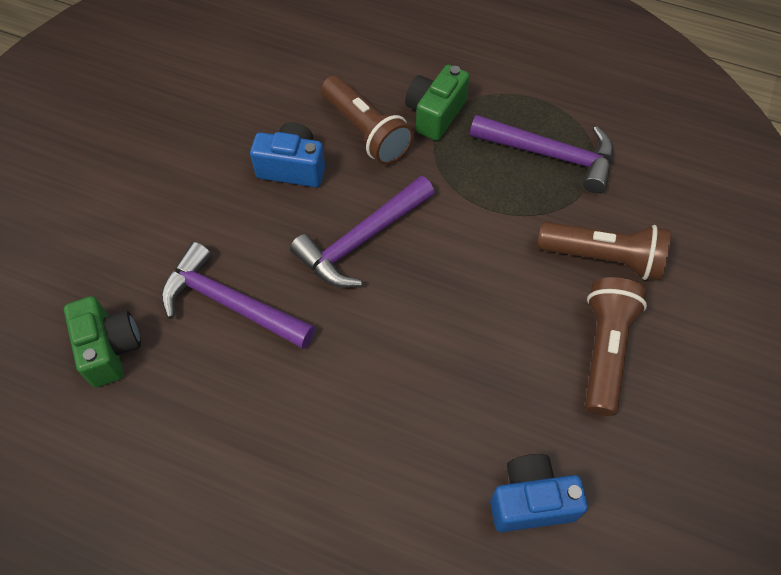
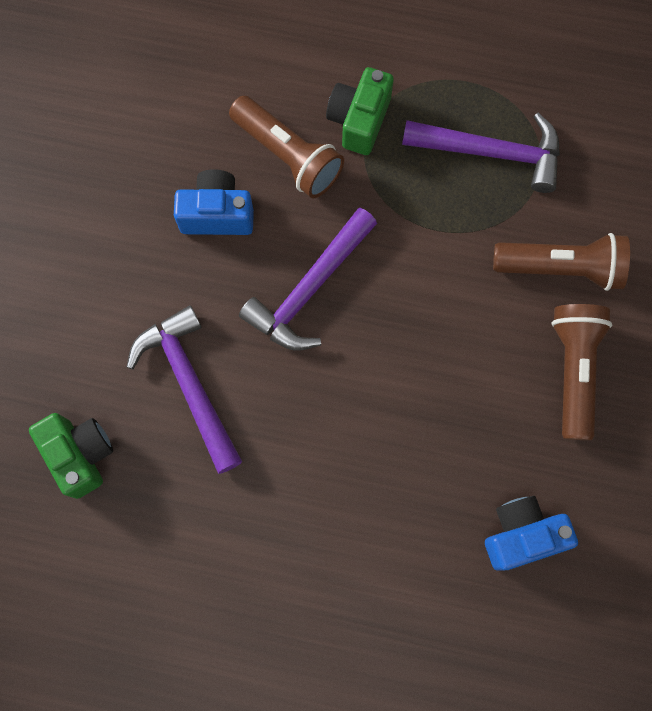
camera: 10 degrees left, 15 degrees up
(230, 303) = (190, 384): purple hammer -> purple hammer turned 45 degrees clockwise

